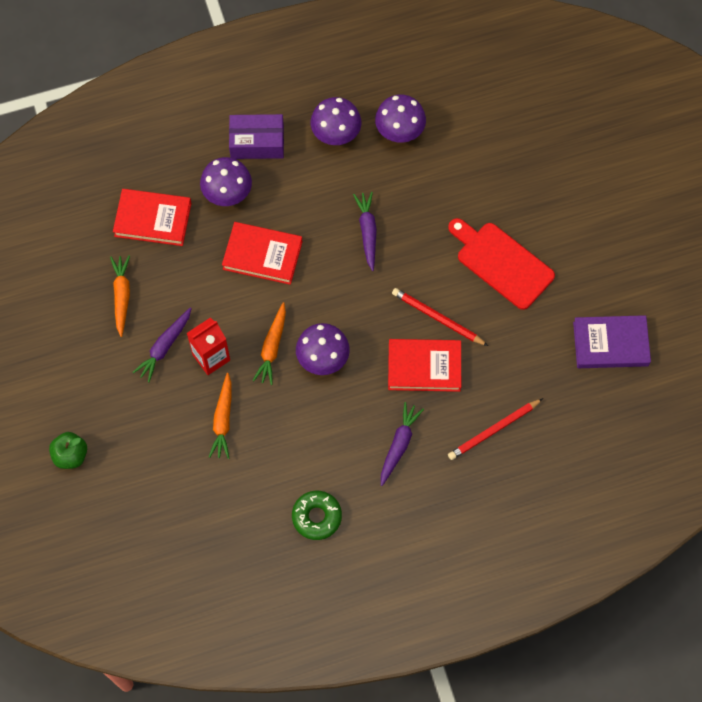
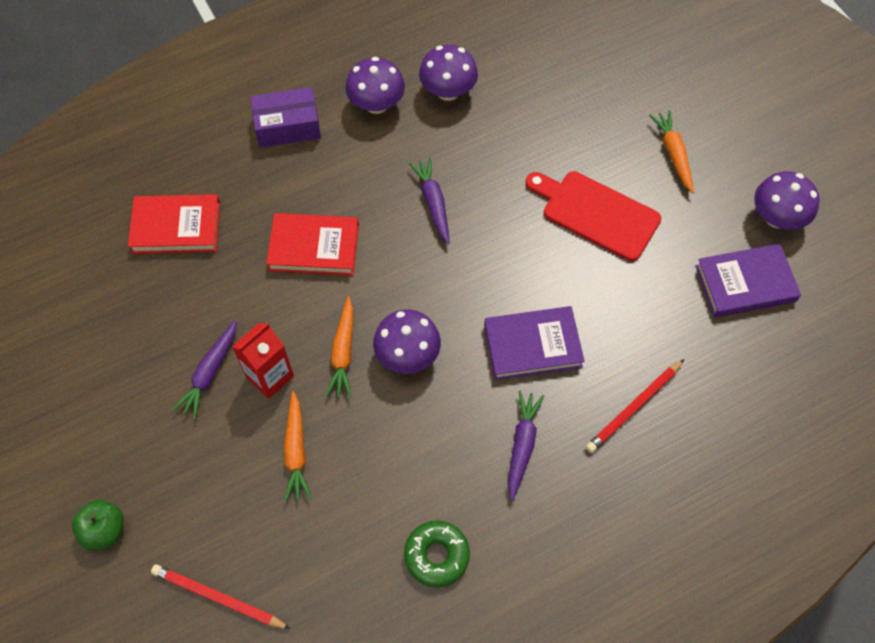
camera: 10 degrees left, 5 degrees down
(122, 296) = (149, 321): orange carrot -> orange carrot (673, 154)
(227, 193) = (261, 185): purple mushroom -> purple mushroom (777, 217)
(424, 367) = (532, 346): red book -> purple book
(437, 318) = (536, 286): red pencil -> red pencil (218, 598)

